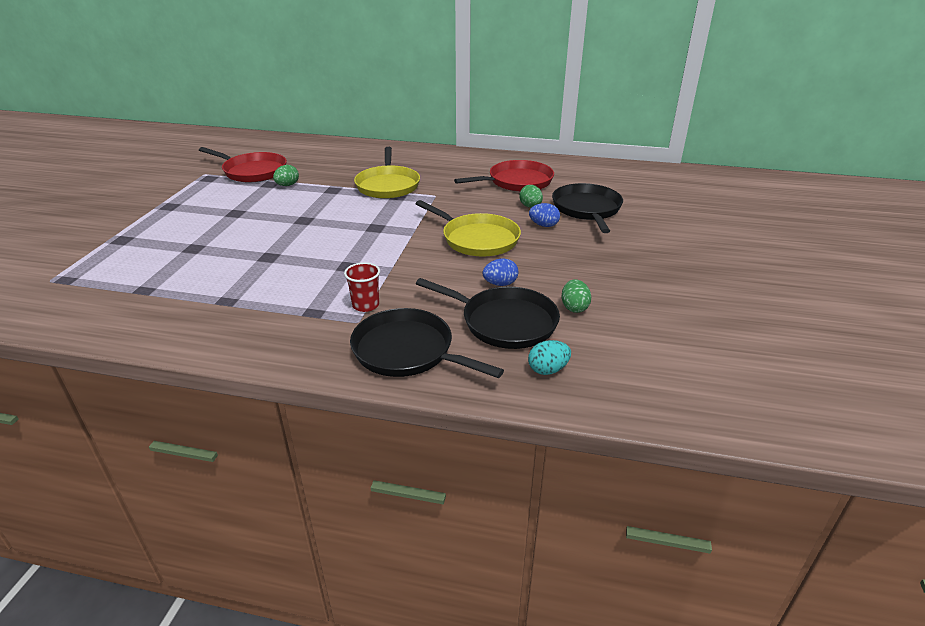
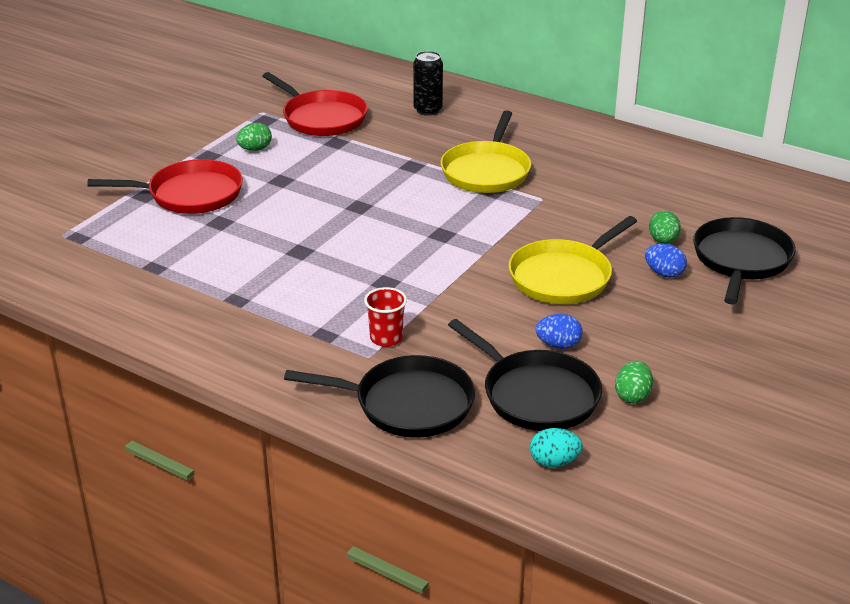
camera: 20 degrees right, 0 degrees up
(287, 185) = (358, 148): green egg -> green egg (255, 149)
(329, 157) = (428, 110): none -> black can
(407, 351) = (408, 404): black pan -> black pan turned 135 degrees clockwise
(477, 239) = (563, 277): yellow pan -> yellow pan turned 75 degrees clockwise
(517, 182) = (668, 196): red pan -> red pan (190, 194)

